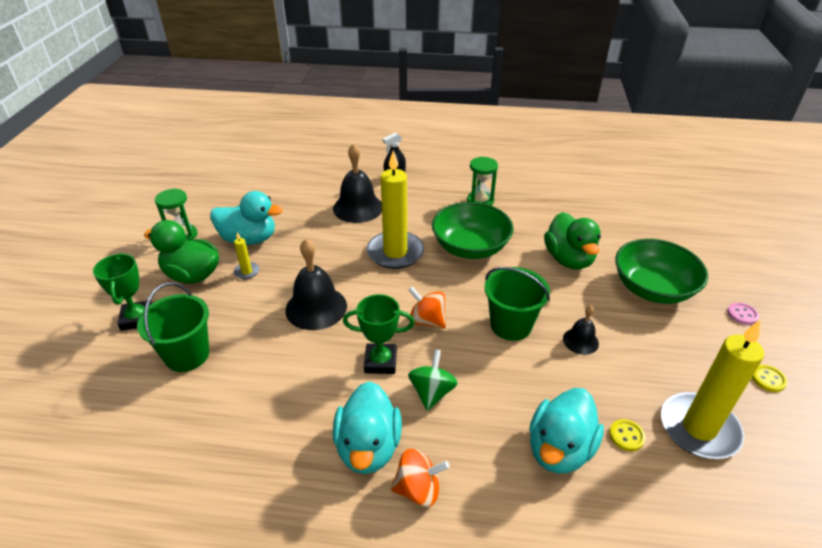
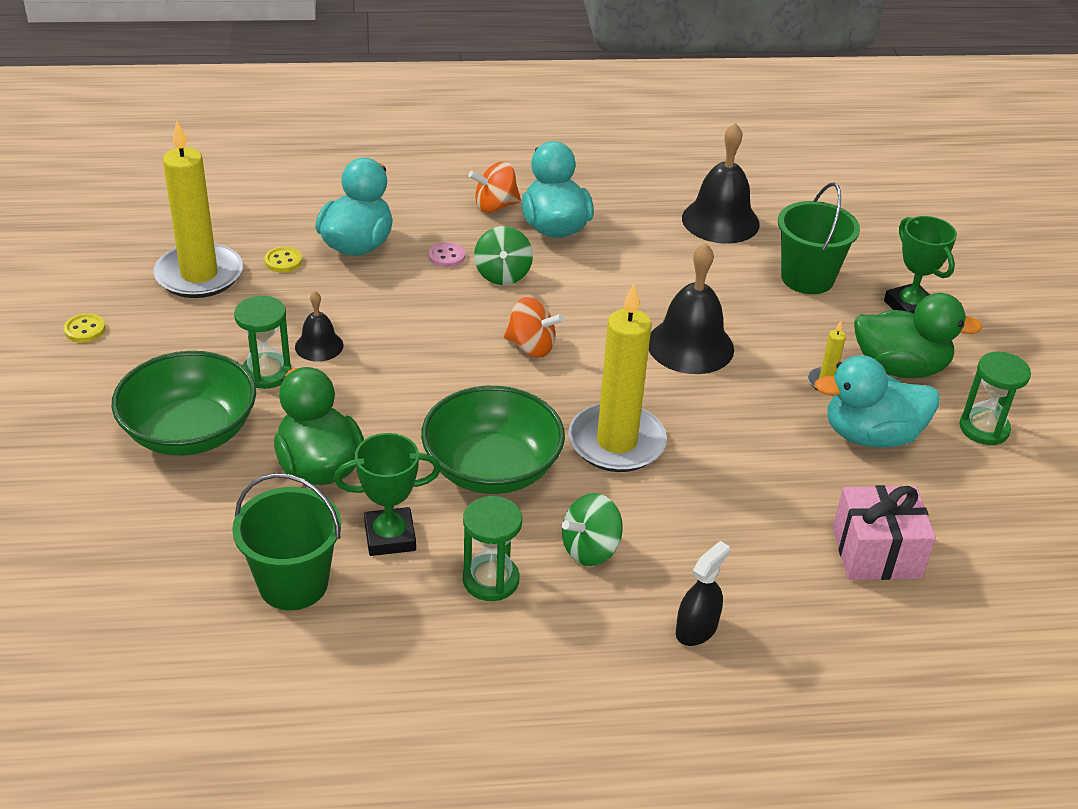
camera: 165 degrees right, 0 degrees up
(295, 191) = (876, 552): none -> pink gift
(358, 207) = (728, 528): black bell -> black bell (720, 221)
(380, 362) = (574, 296): green trophy -> green trophy (390, 537)
(429, 207) = (590, 549): none -> green spinning top
(511, 325) = (414, 354): green bucket -> green bucket (293, 584)
(614, 323) = (266, 373): none -> green hourglass
(742, 314) = (66, 407): pink button -> pink button (446, 256)

